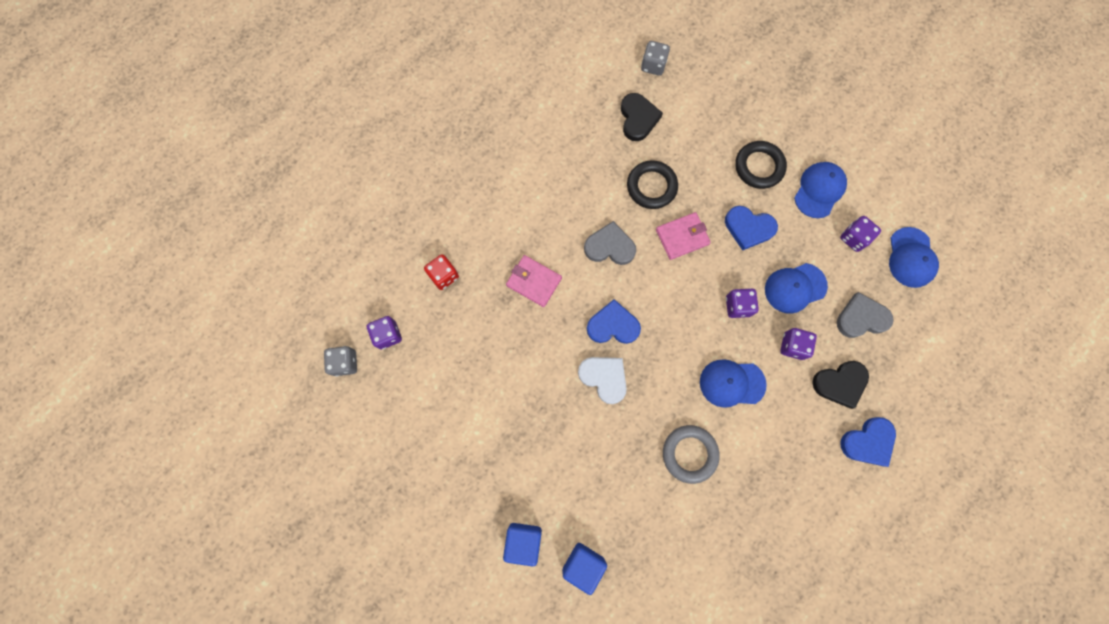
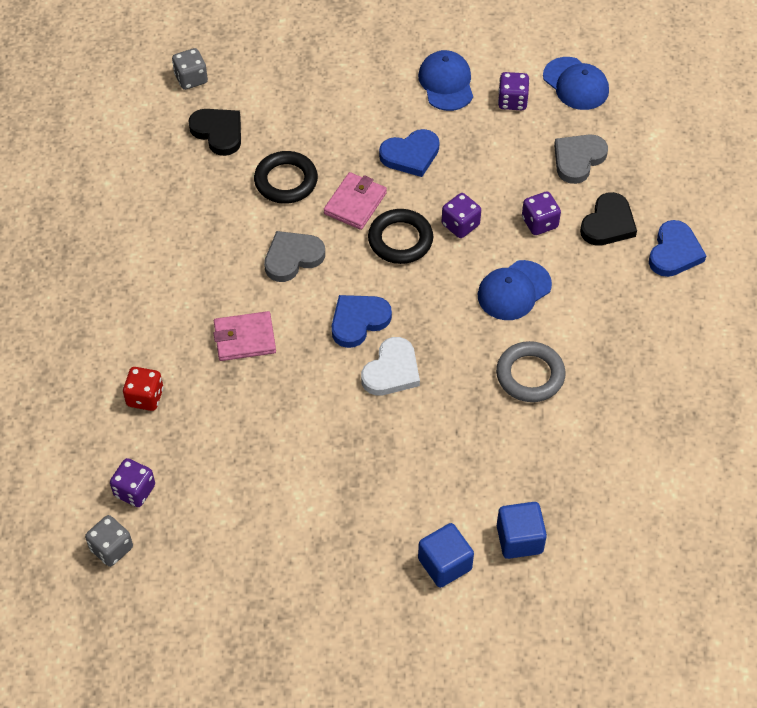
camera: 40 degrees left, 20 degrees down
(604, 378) = (392, 371): white heart -> white heart turned 120 degrees clockwise
(759, 167) = (373, 99): black ring -> black ring (400, 240)
(795, 288) = (498, 175): blue cap -> none

